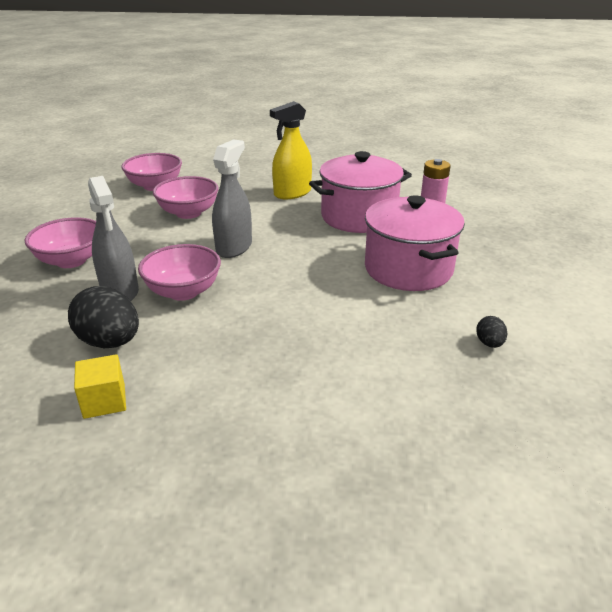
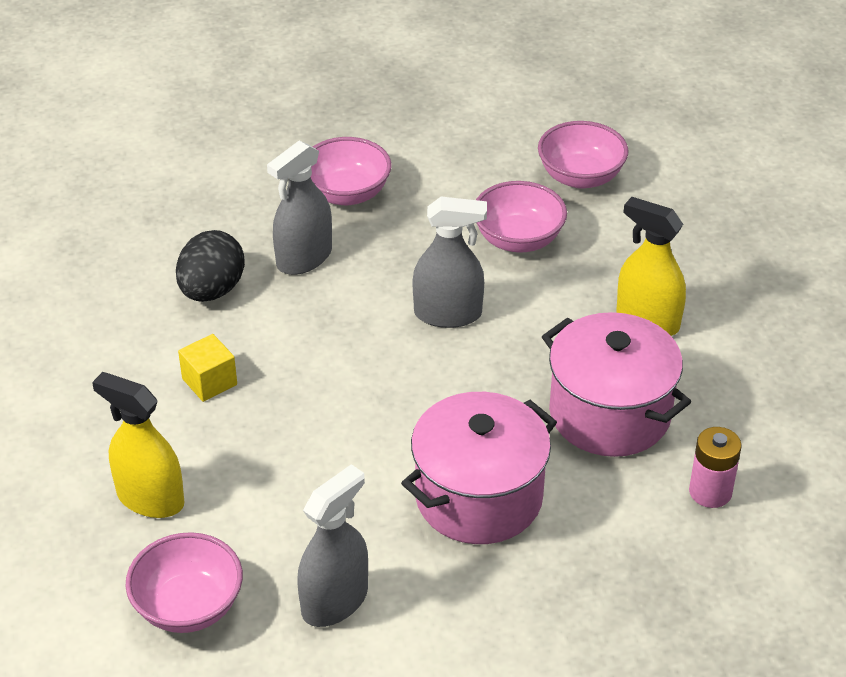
camera: 70 degrees right, 10 degrees up
(104, 401) = (127, 325): yellow cube -> yellow cube (209, 382)
(183, 291) = (326, 307): pink bowl -> pink bowl (188, 606)
(343, 425) = (150, 498): none -> yellow spray bottle
(489, 343) = (335, 601): black egg -> grey spray bottle

